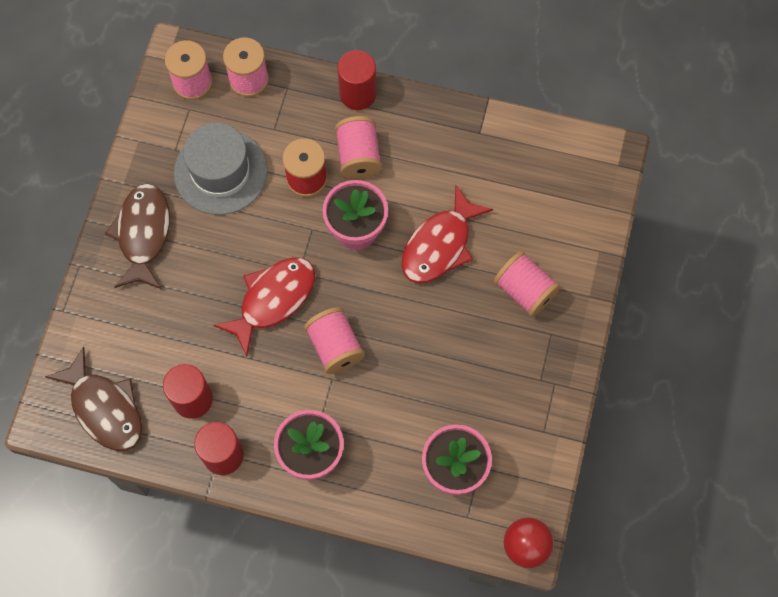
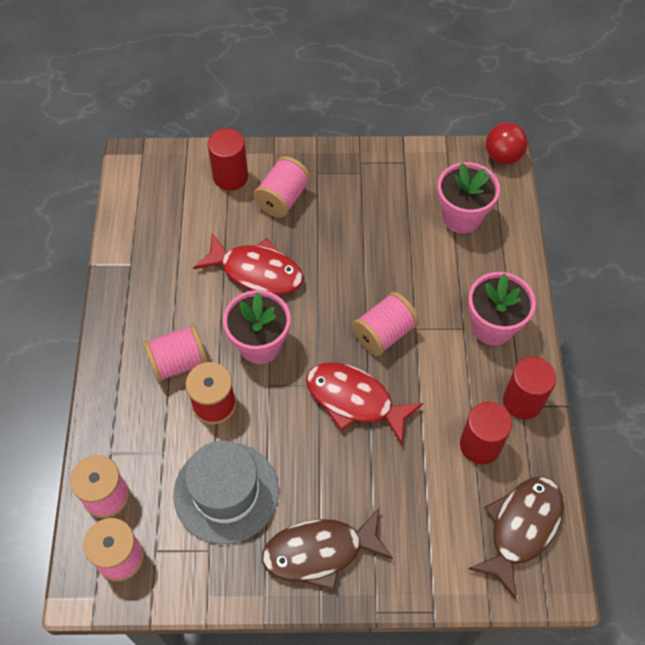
camera: 105 degrees left, 10 degrees down
(358, 94) = (106, 381): red cylinder -> red cylinder (230, 177)

